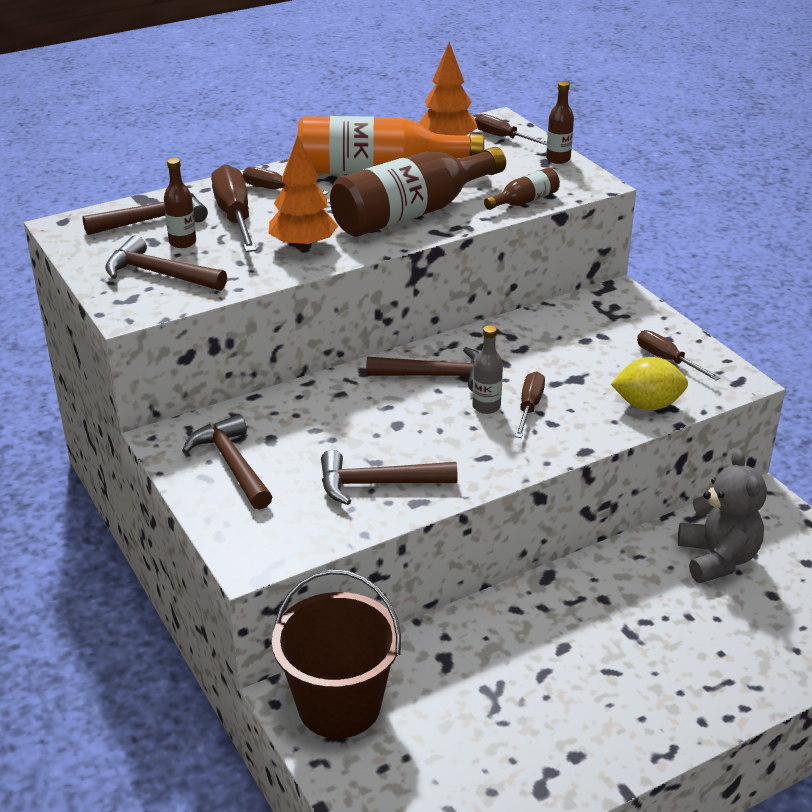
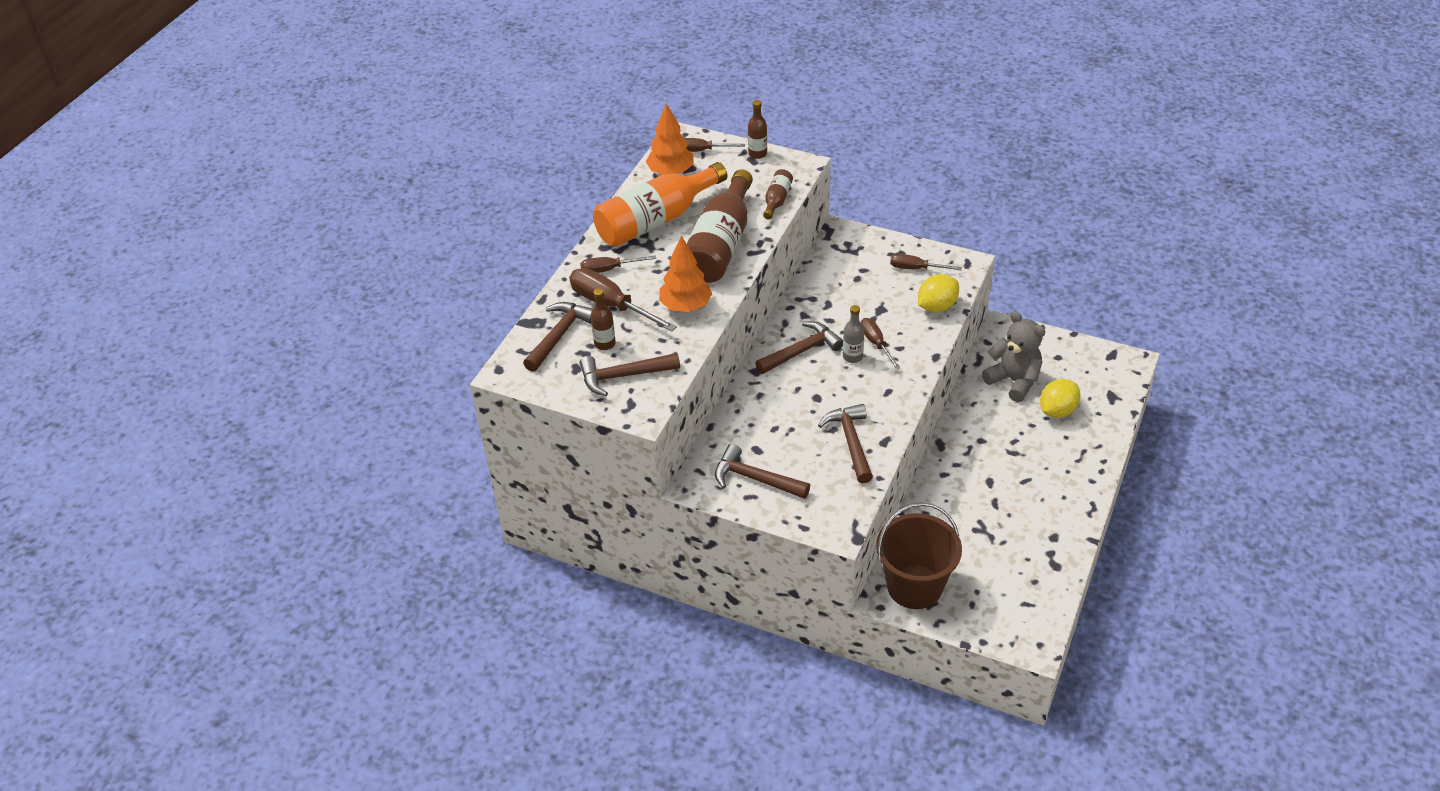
camera: 35 degrees left, 10 degrees up
(378, 484) = (851, 442): brown hammer -> brown hammer turned 120 degrees clockwise
(741, 619) = (1057, 411): none -> yellow lemon

